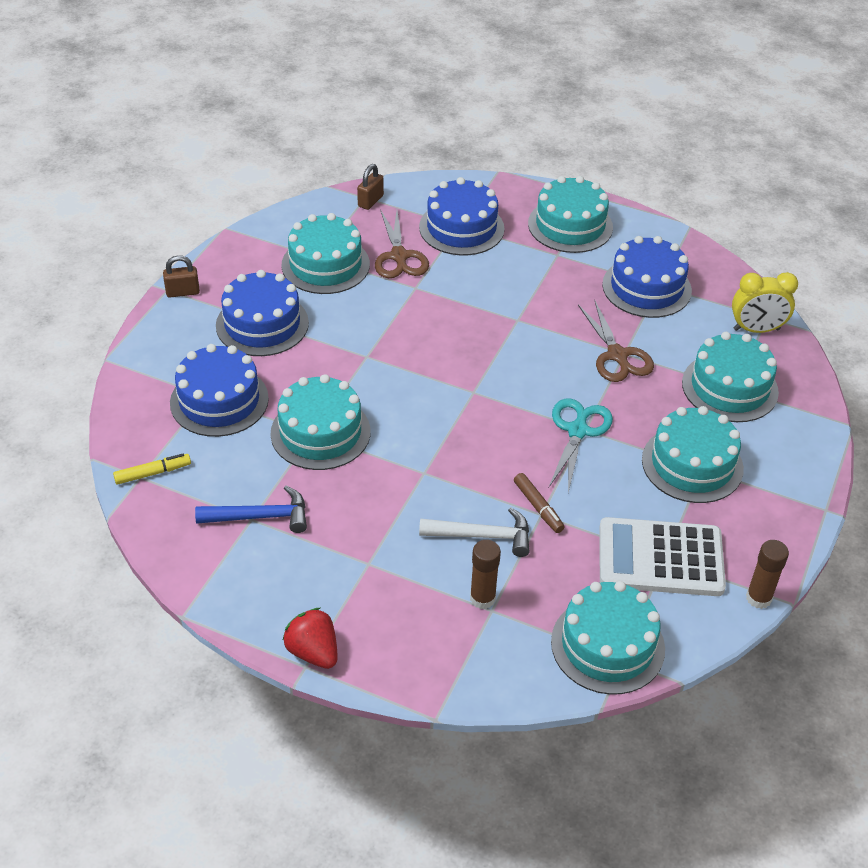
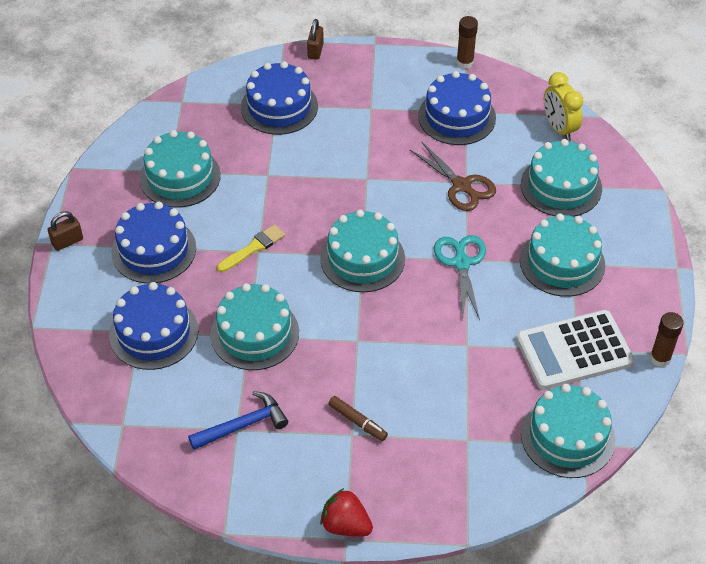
camera: 20 degrees left, 5 degrees up
(153, 473) = (131, 418): yellow marker -> none
(363, 351) = (253, 248): none -> yellow brush
(370, 201) = (188, 104): brown padlock -> brown padlock (315, 51)
(399, 256) = (239, 150): brown scissors -> none
(482, 536) = (430, 379): white hammer -> none
(482, 598) = (455, 432): brown glue stick -> brown glue stick (465, 63)
(538, 507) = (461, 340): brown marker -> brown marker (357, 422)
(570, 225) = (368, 77): turquoise cake -> turquoise cake (362, 258)
(756, 329) = (559, 128): yellow clock -> yellow clock turned 90 degrees clockwise

